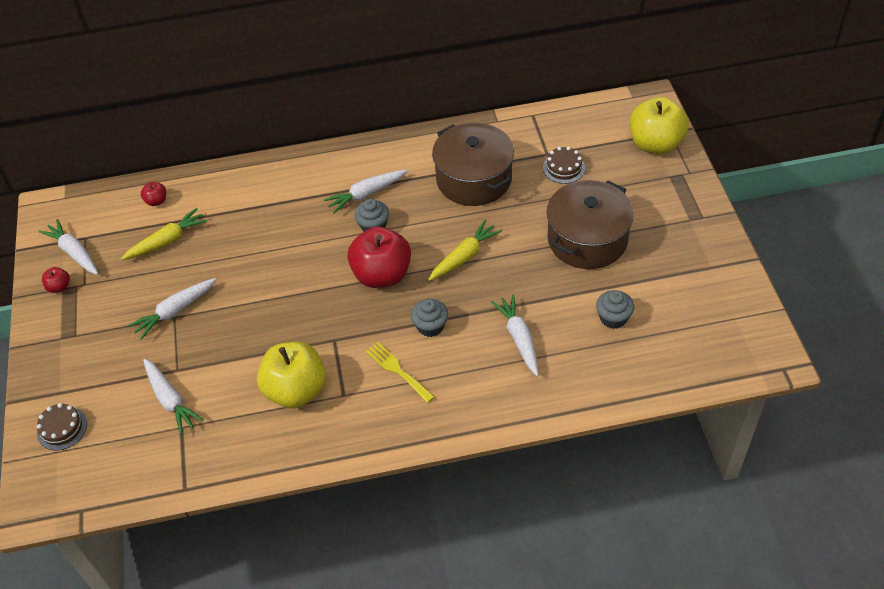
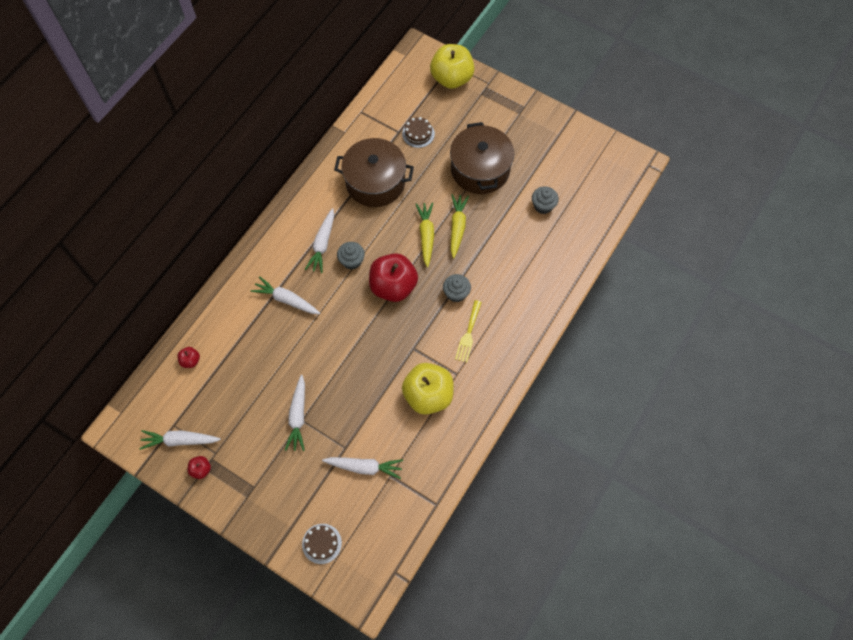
camera: 50 degrees left, 15 degrees up
(167, 241) = (233, 379): yellow carrot -> yellow carrot (457, 227)
(397, 370) = (468, 334): yellow fork -> yellow fork turned 75 degrees counterclockwise
(519, 338) = (509, 259): white carrot -> white carrot (286, 300)

